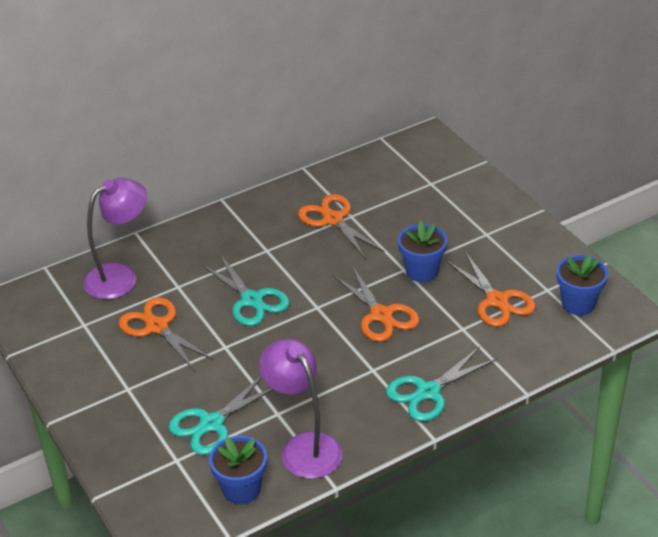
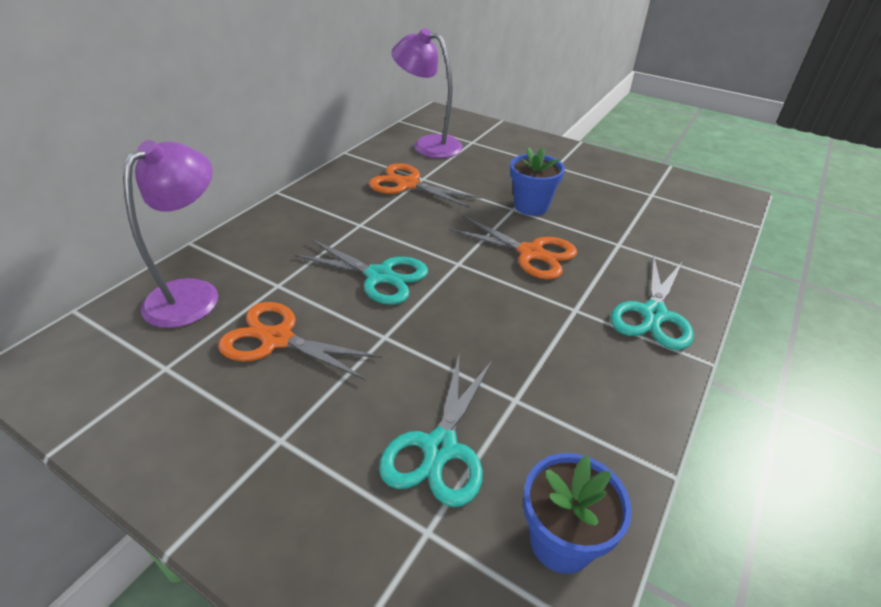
camera: 30 degrees left, 0 degrees up
(304, 447) = (586, 434): purple lamp -> purple lamp (428, 145)
(497, 301) = (621, 213): orange scissors -> none
(578, 304) = (688, 198): blue flower pot -> none

